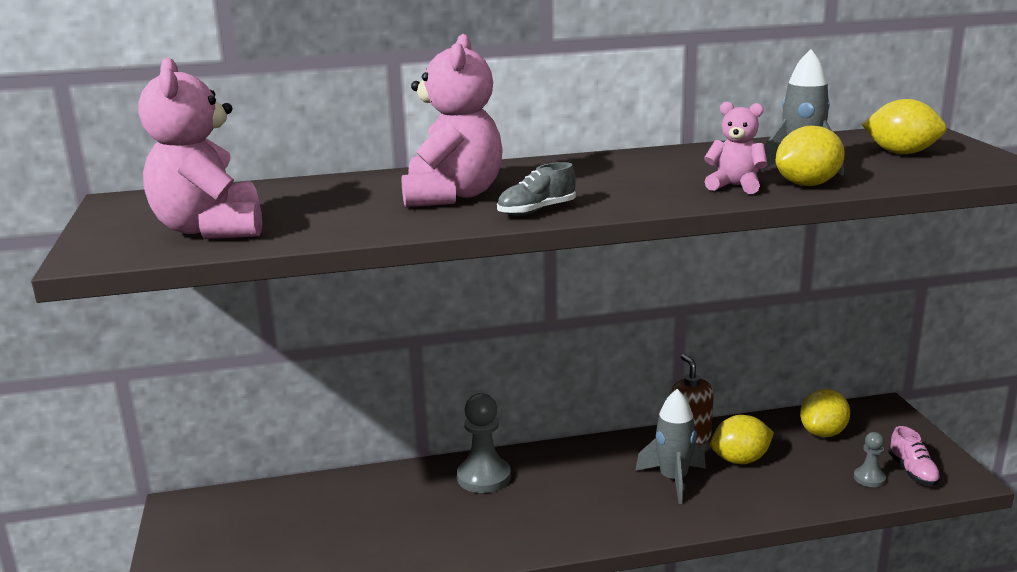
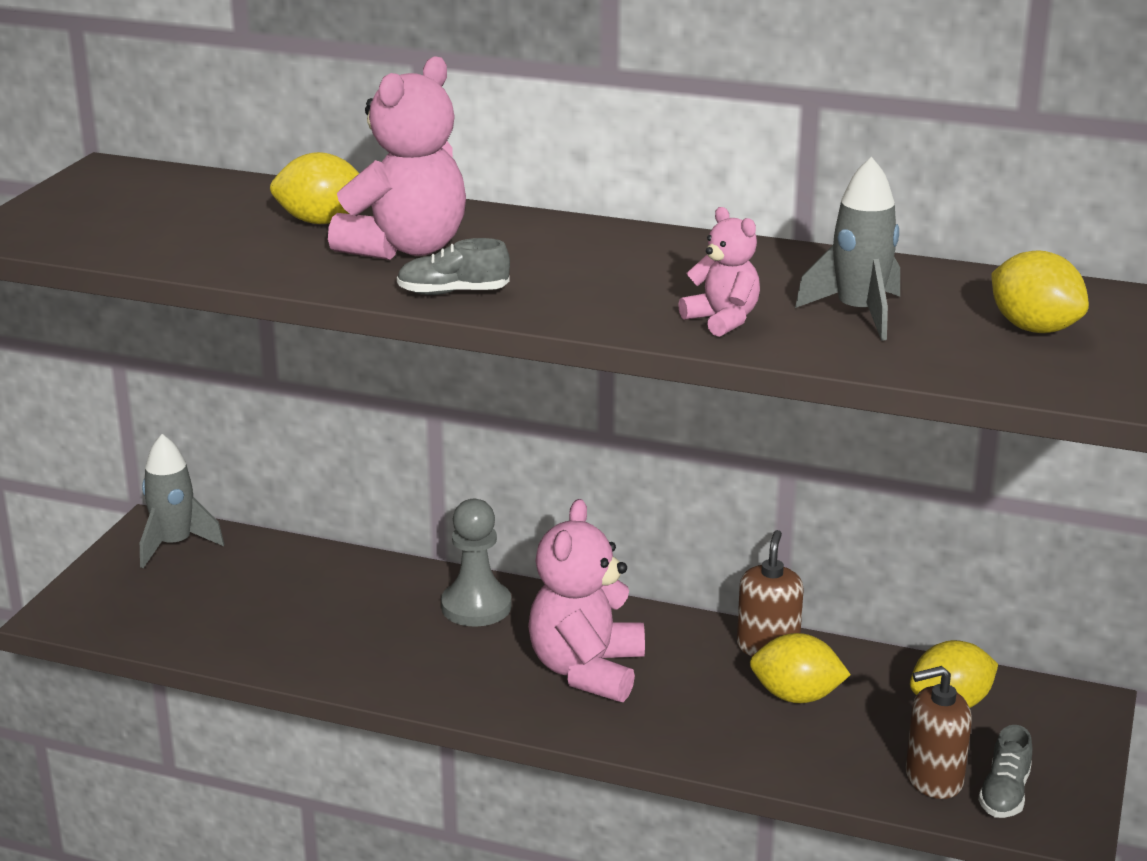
camera: 30 degrees right, 5 degrees up
(210, 229) = (131, 229): pink teddy bear -> pink teddy bear (587, 670)
(673, 480) = (684, 688): grey rocket -> grey rocket (175, 545)
(807, 184) = (811, 342): yellow lemon -> yellow lemon (322, 222)
(869, 478) = (933, 779): grey pawn -> brown soap dispenser
(913, 472) = (1004, 794): pink shoe -> grey shoe

